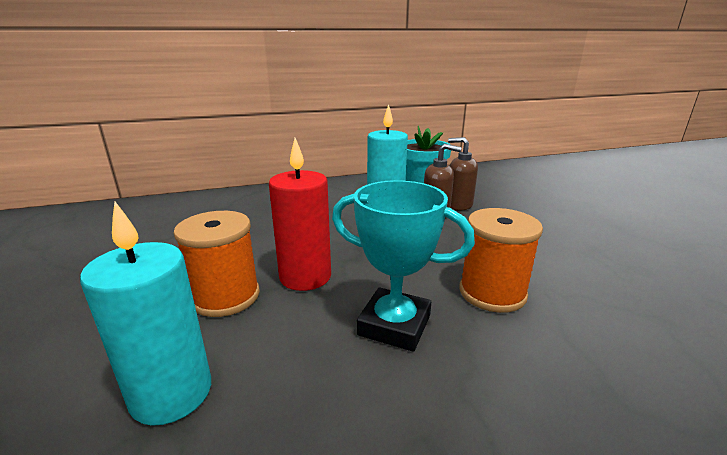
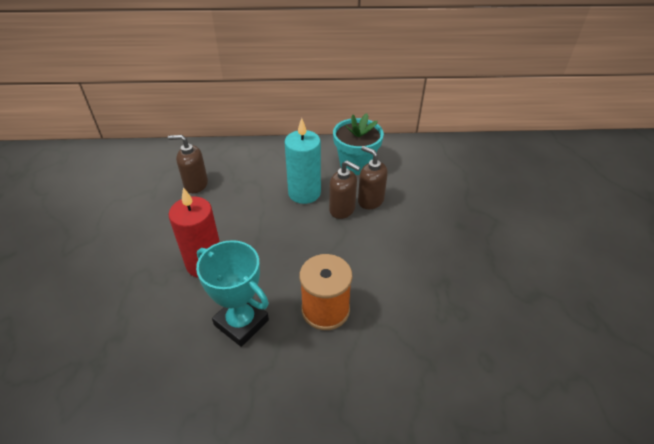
camera: 15 degrees right, 20 degrees up
(172, 393) = (97, 341): turquoise candle -> none
(226, 296) = (147, 271): orange spool -> none
(255, 216) = (196, 184): none -> brown soap dispenser

